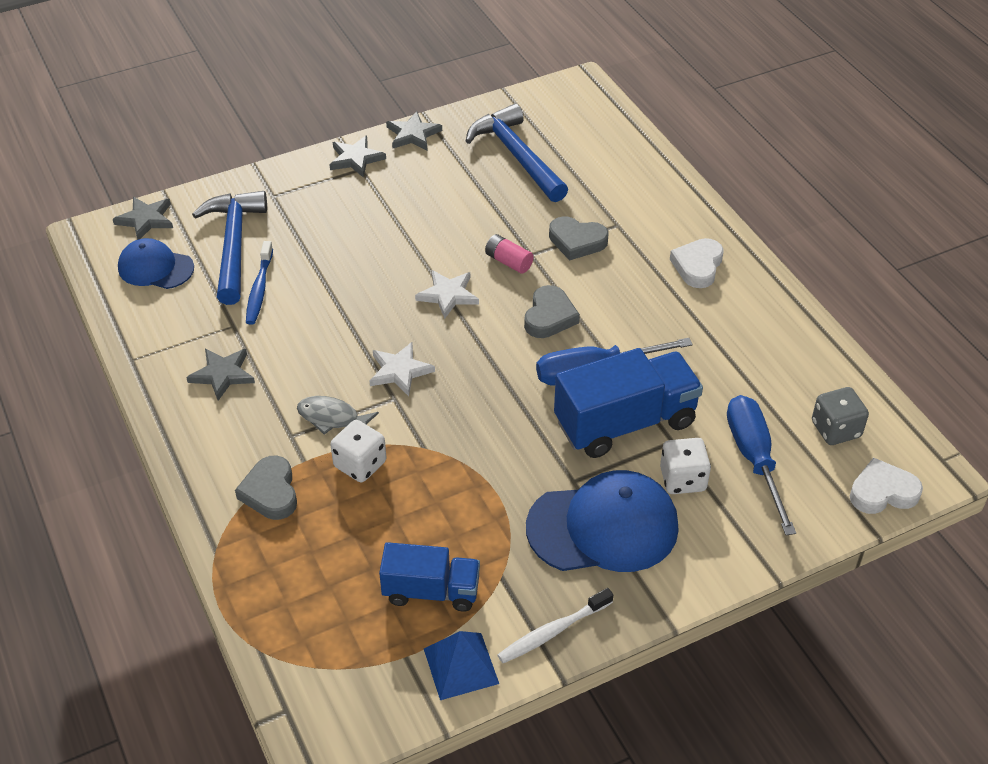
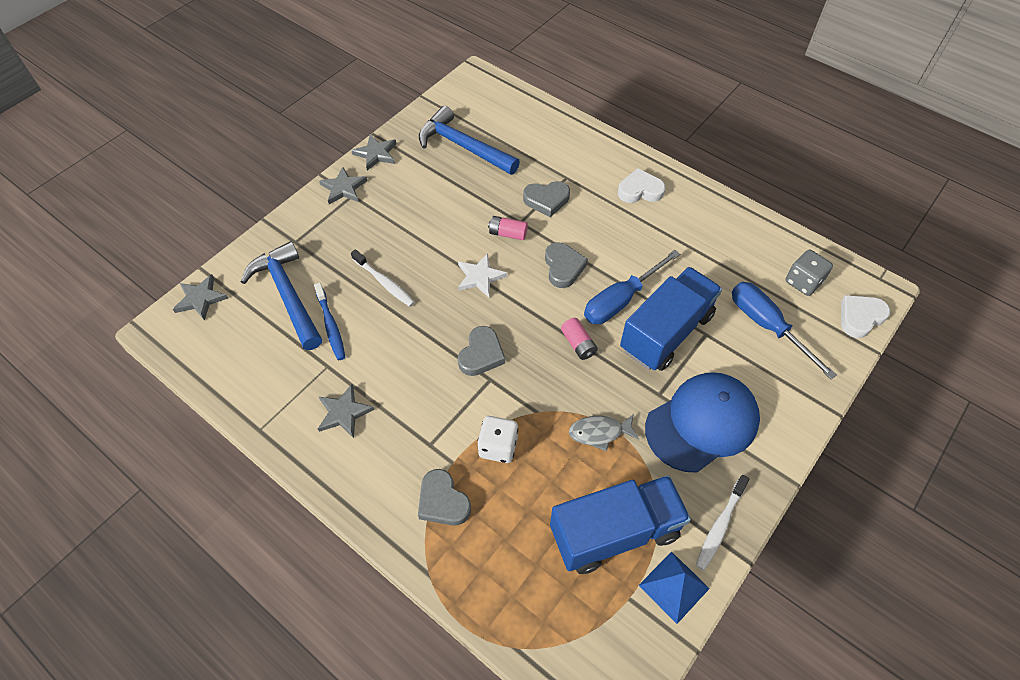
camera: 25 degrees left, 10 degrees up
(155, 268) = (233, 339): blue cap -> none
(332, 418) = (453, 415): grey fish -> grey fish (599, 432)
(341, 266) = (384, 282): none -> white toothbrush
(400, 371) = (481, 354): white star -> grey heart
(431, 591) = (614, 532): blue truck -> blue truck, size x1.60
(514, 399) = (578, 344): none -> pink battery
(682, 479) = (731, 361): white dice -> none
(697, 266) = (640, 190): white heart -> white heart turned 90 degrees clockwise

